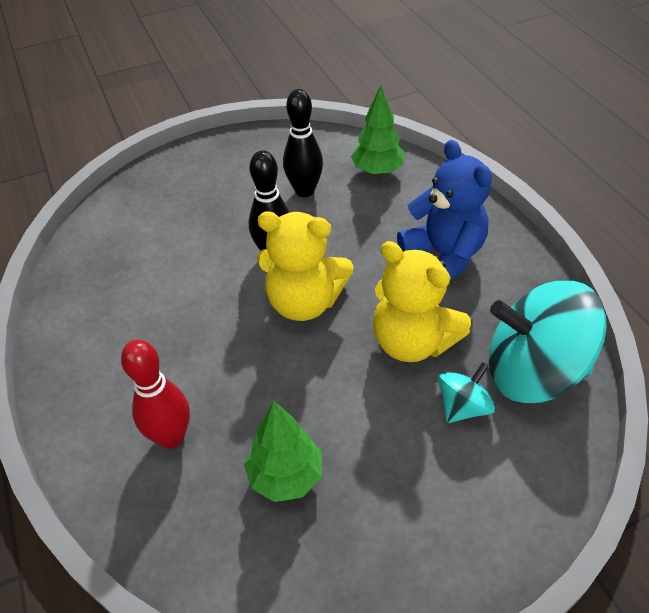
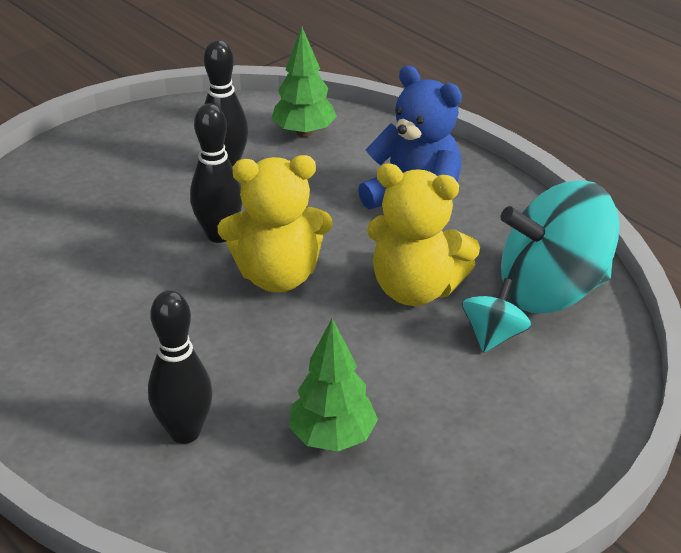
camera: 20 degrees left, 10 degrees down
(171, 437) = (185, 432): red bowling pin -> black bowling pin

